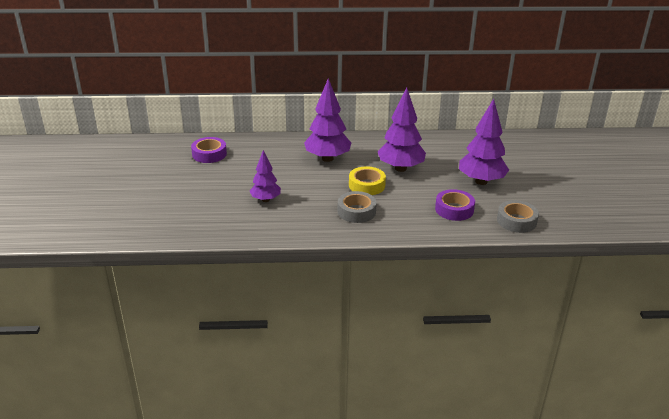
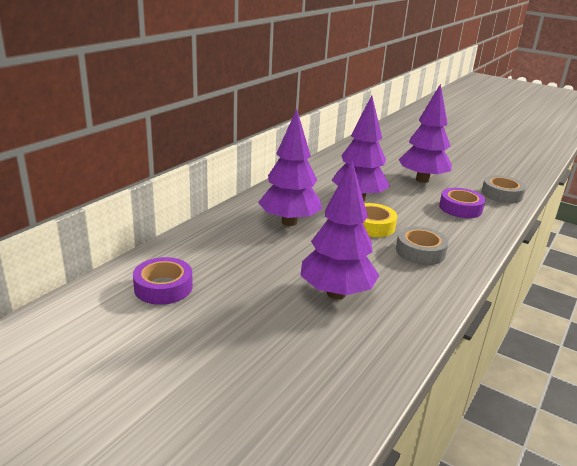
camera: 55 degrees left, 5 degrees down
(265, 200) = (336, 293): purple tree -> purple tree, size x1.65

